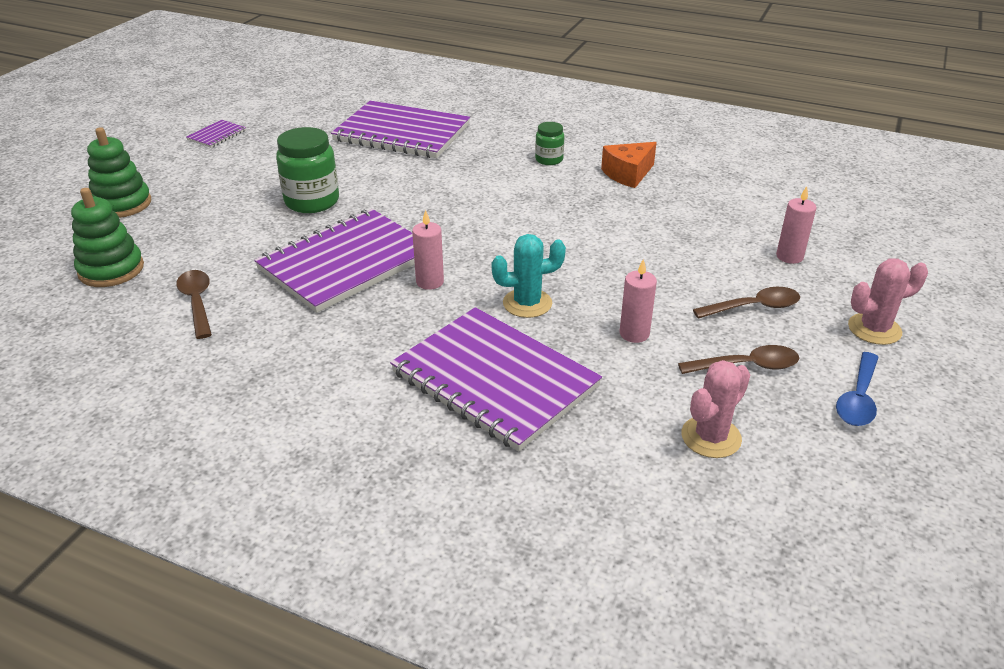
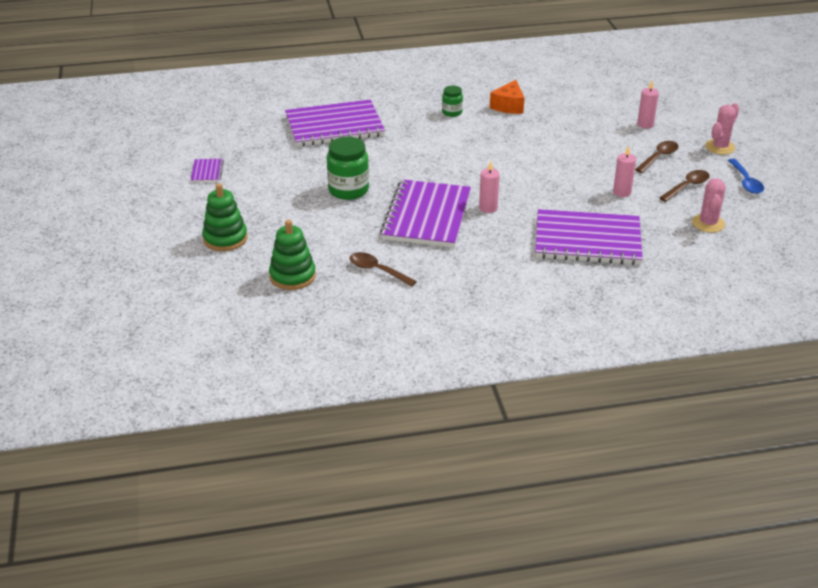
camera: 35 degrees left, 0 degrees up
(527, 303) = (553, 198): turquoise cactus -> none

